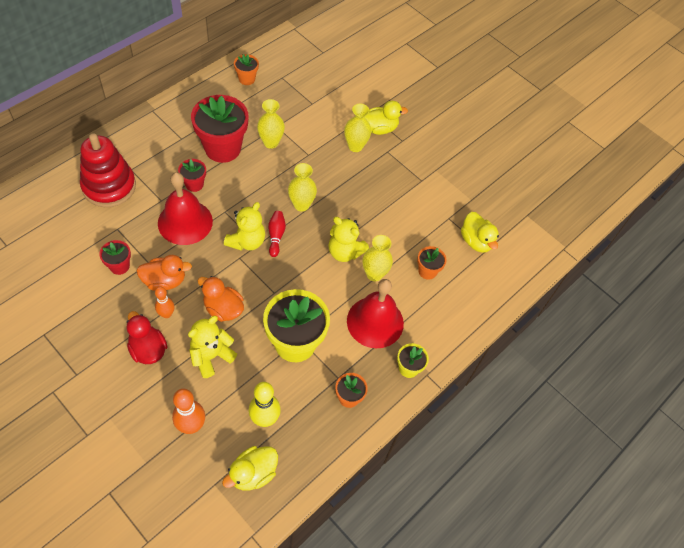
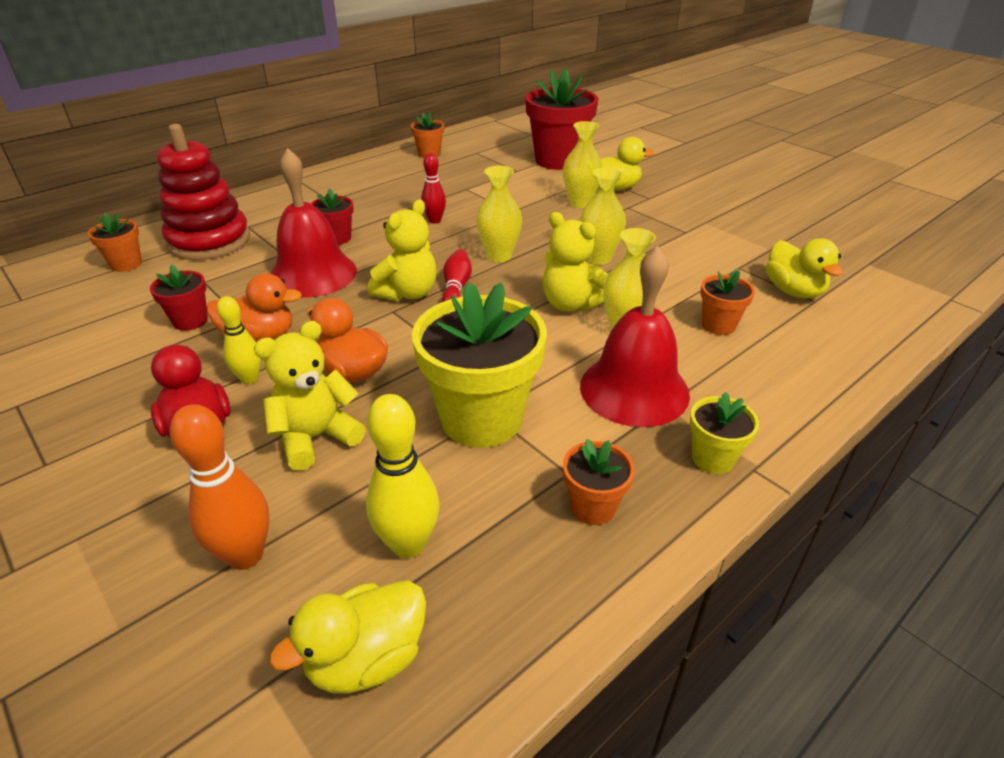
camera: 10 degrees right, 20 degrees down
(61, 210) = (126, 264): none -> orange flower pot
(166, 314) = (249, 378): orange bowling pin -> yellow bowling pin
(223, 148) = (386, 207): red flower pot -> red flower pot (558, 160)
(257, 165) = (434, 220): none -> red bowling pin
(271, 142) = (456, 201): yellow vase -> yellow vase (598, 258)

